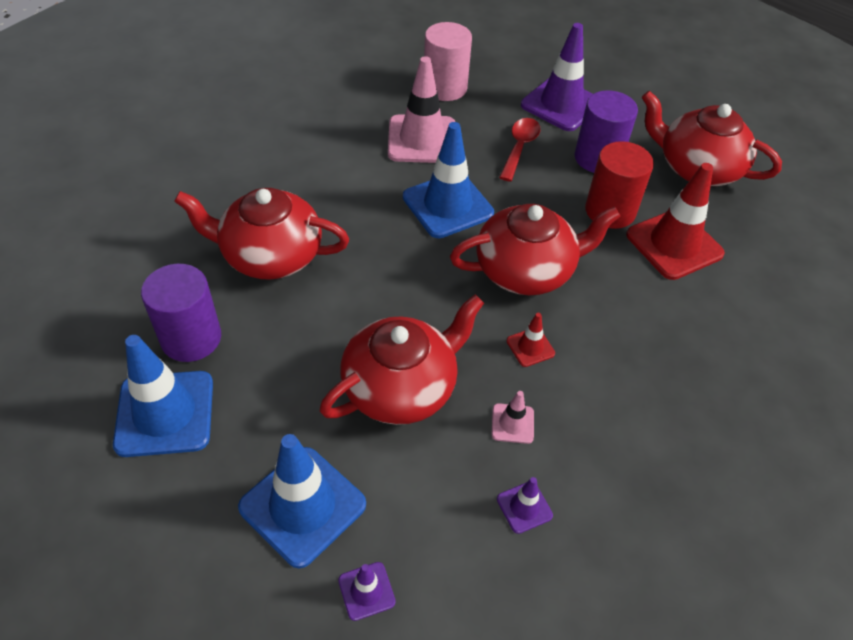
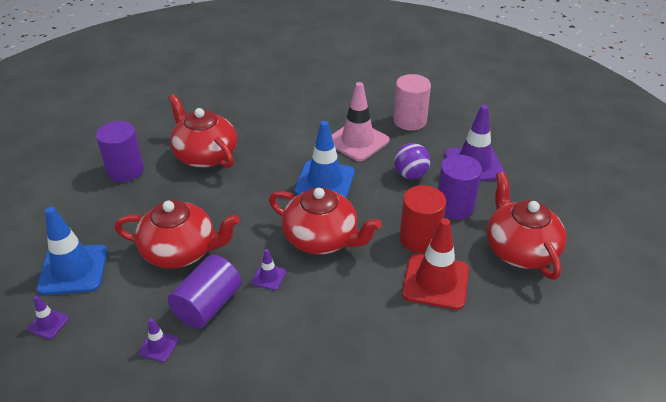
camera: 45 degrees right, 10 degrees down
(165, 413) = (76, 195): blue traffic cone -> none
(512, 423) = (208, 305): pink traffic cone -> purple cylinder
(519, 148) = (410, 174): red spoon -> purple ball
(530, 347) = (269, 277): red traffic cone -> purple traffic cone

